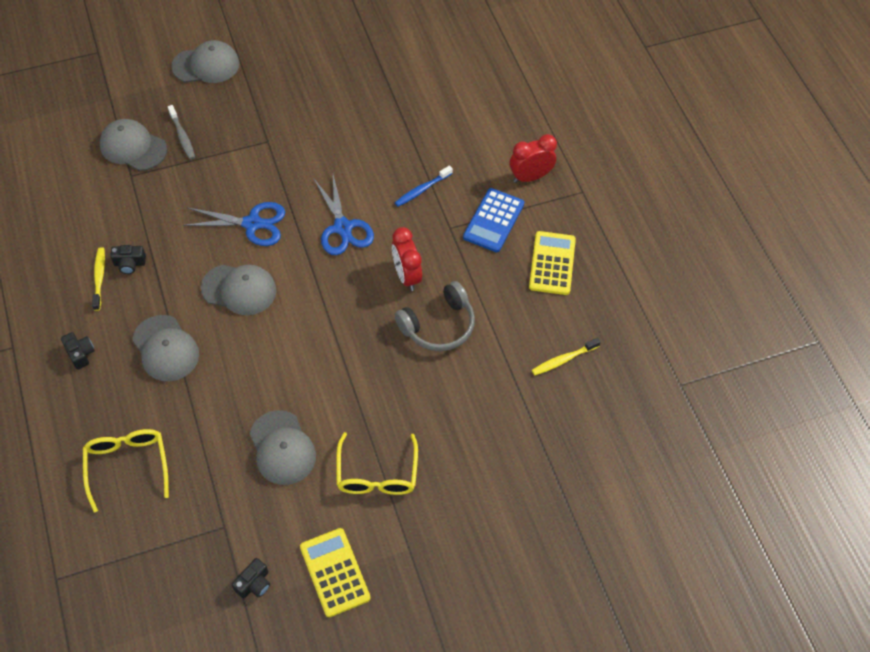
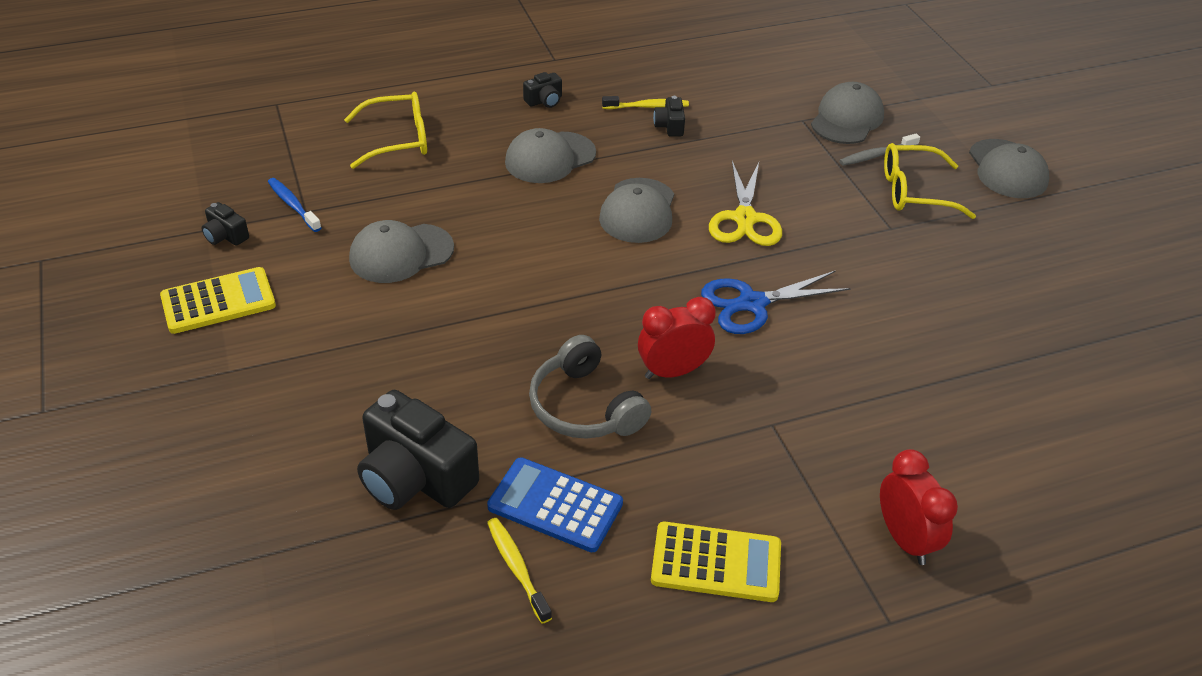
camera: 90 degrees right, 15 degrees down
(252, 224) = (745, 219): blue scissors -> yellow scissors
(377, 474) = (347, 339): yellow glasses -> yellow glasses (914, 191)
(422, 190) = (841, 391): blue toothbrush -> blue toothbrush (293, 205)
(493, 220) = (796, 482): blue calculator -> blue calculator (555, 505)
(500, 418) = (415, 477): none -> black camera

